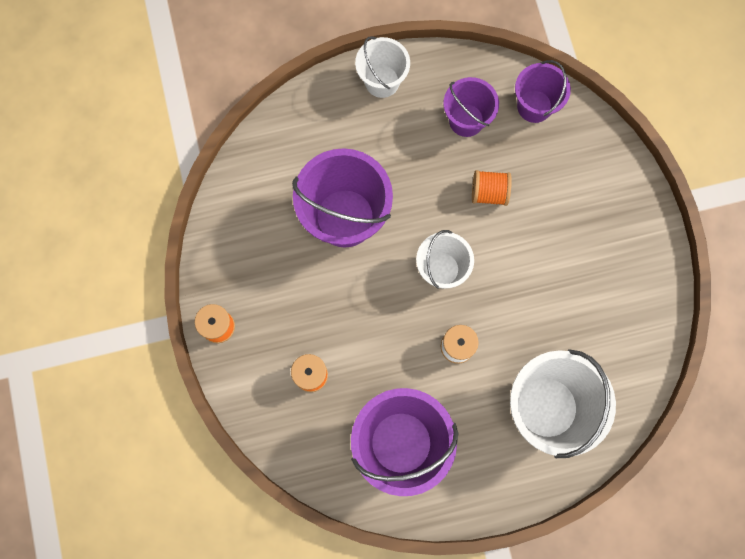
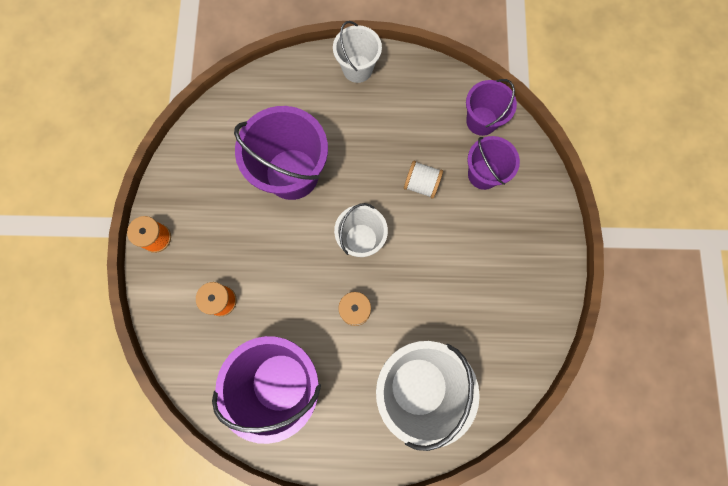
camera: 15 degrees right, 0 degrees up
(466, 120) = (419, 118): purple bucket -> purple bucket (483, 174)
(489, 193) = (421, 184): orange spool -> white spool

